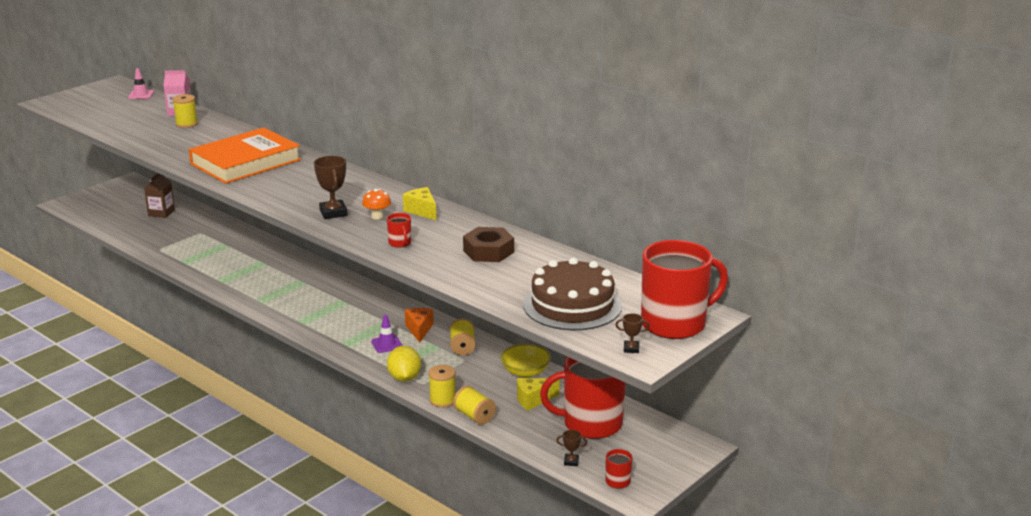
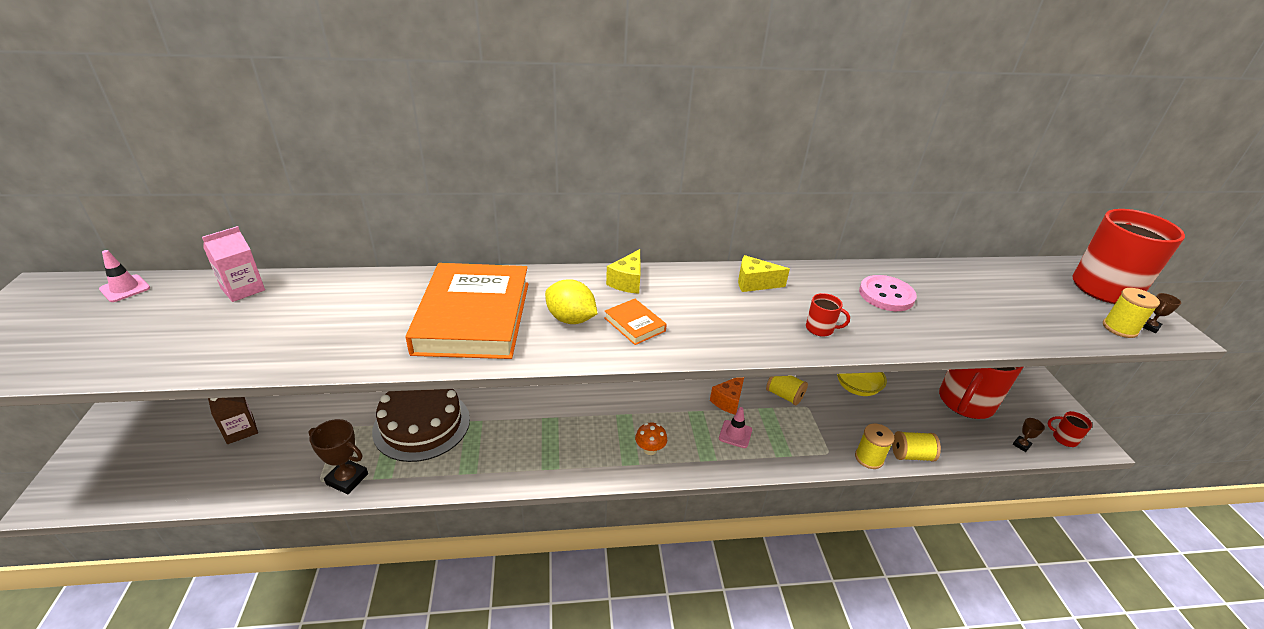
camera: 50 degrees left, 10 degrees up
(186, 124) = (286, 301): yellow spool -> yellow spool (1119, 328)
(309, 197) = (634, 324): none -> orange book
(333, 213) = (696, 330): brown trophy -> brown trophy (347, 479)
(377, 216) = (738, 310): orange mushroom -> orange mushroom (650, 449)
(386, 344) = (735, 434): purple traffic cone -> pink traffic cone
(404, 378) = (809, 458): yellow lemon -> yellow lemon (571, 319)
(419, 330) = (728, 401): orange cheese -> orange cheese turned 90 degrees counterclockwise
(488, 251) = (886, 295): brown nut -> pink button
(533, 400) = (906, 409): yellow cheese -> yellow cheese (627, 282)
(572, 305) = (1040, 311): brown cake -> brown cake (422, 425)

